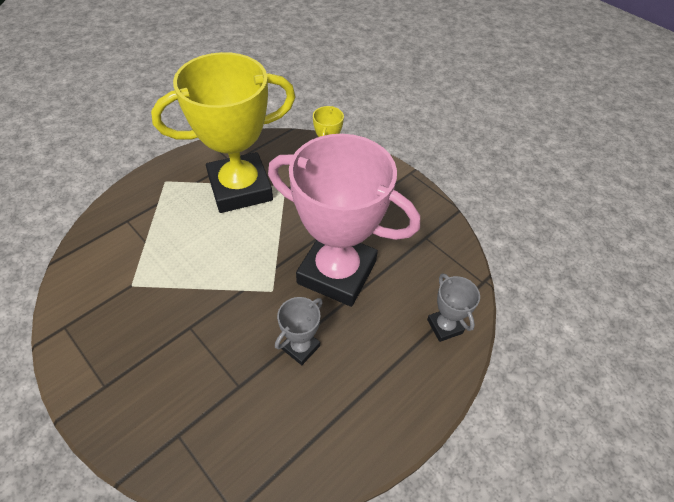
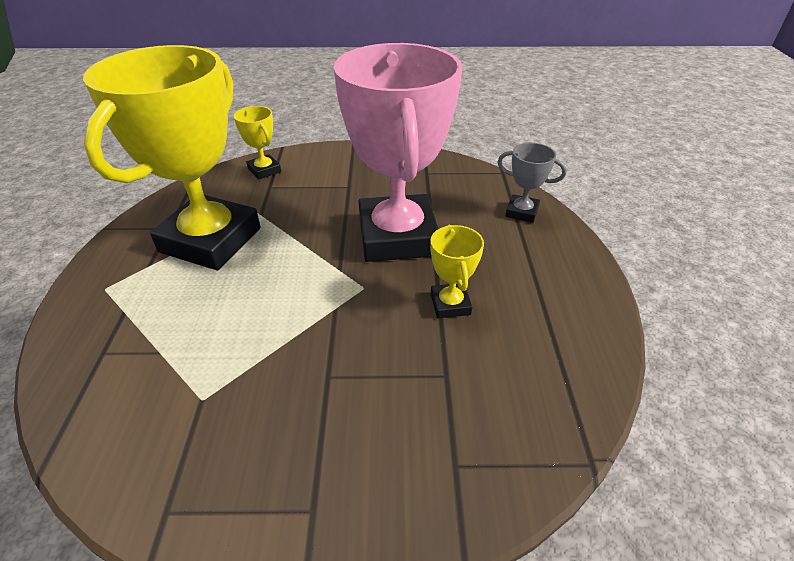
camera: 45 degrees left, 10 degrees down
(300, 347) = (450, 304): grey trophy -> yellow trophy
(336, 272) = (397, 236): pink trophy -> pink trophy turned 75 degrees counterclockwise

